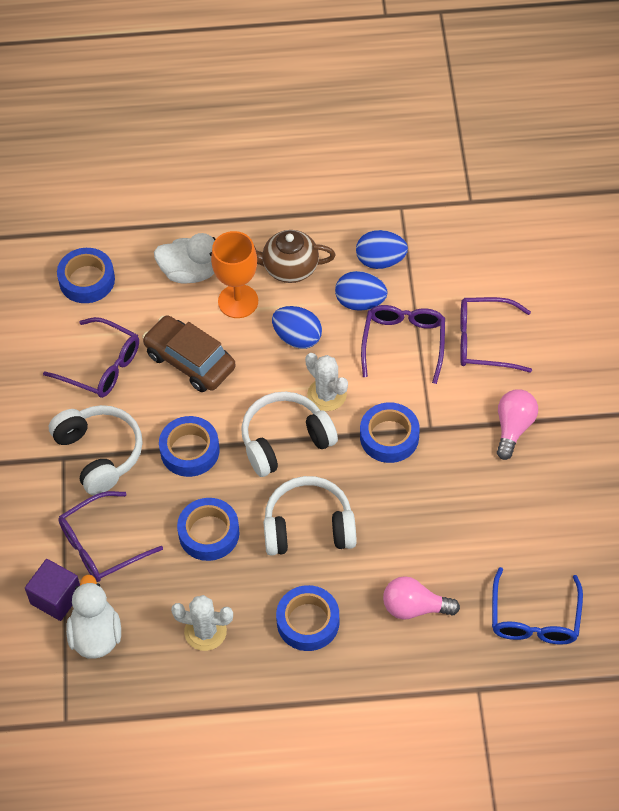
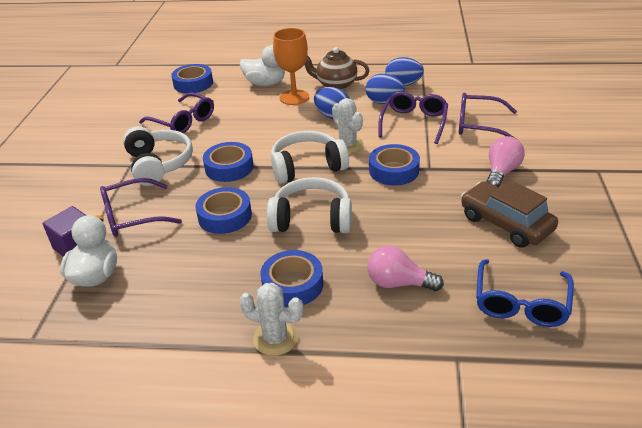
camera: 10 degrees right, 20 degrees down
(190, 361) = (248, 122): brown car -> brown car (505, 223)
(205, 631) = (194, 282): white cactus -> white cactus (275, 338)

